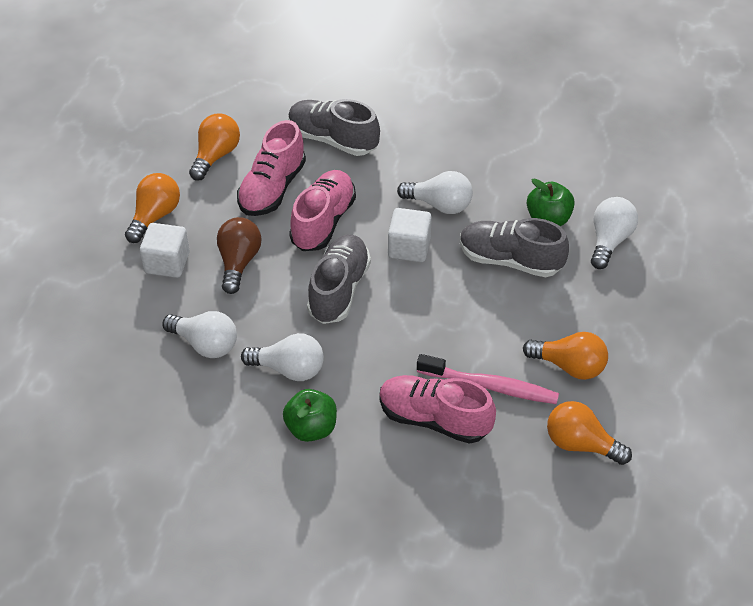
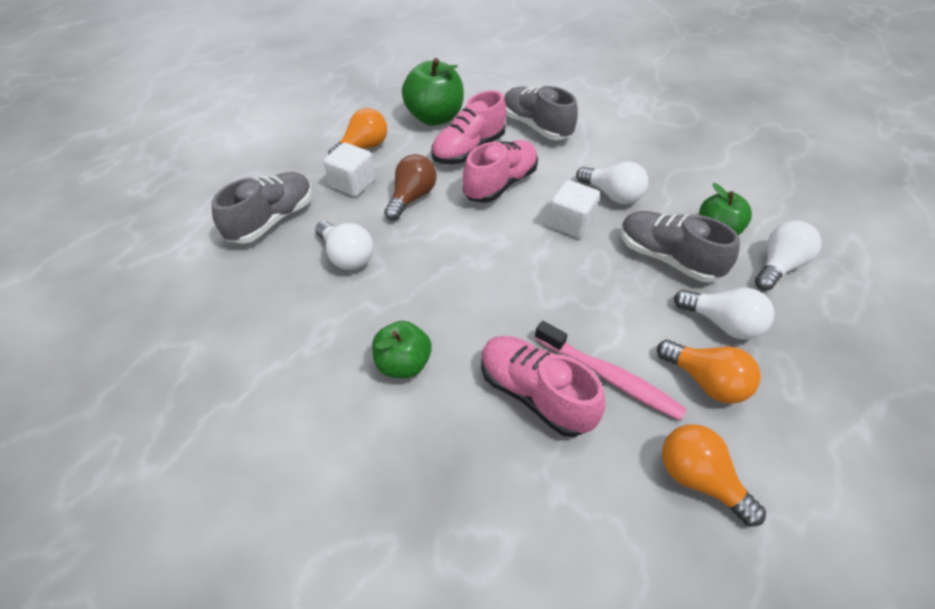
camera: 20 degrees right, 0 degrees up
(216, 155) = (435, 118): orange light bulb -> green apple
(289, 369) = (410, 299): white light bulb -> white light bulb (722, 323)
(339, 289) = (490, 242): grey shoe -> grey shoe (272, 220)

